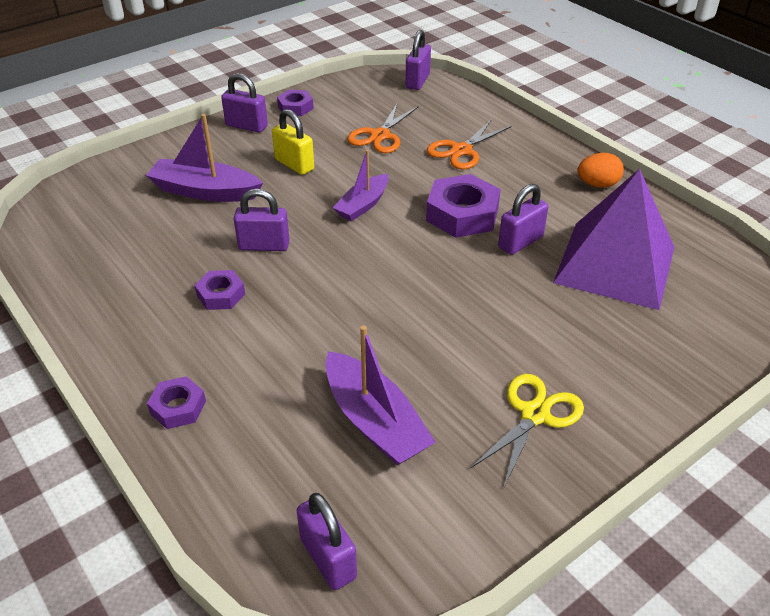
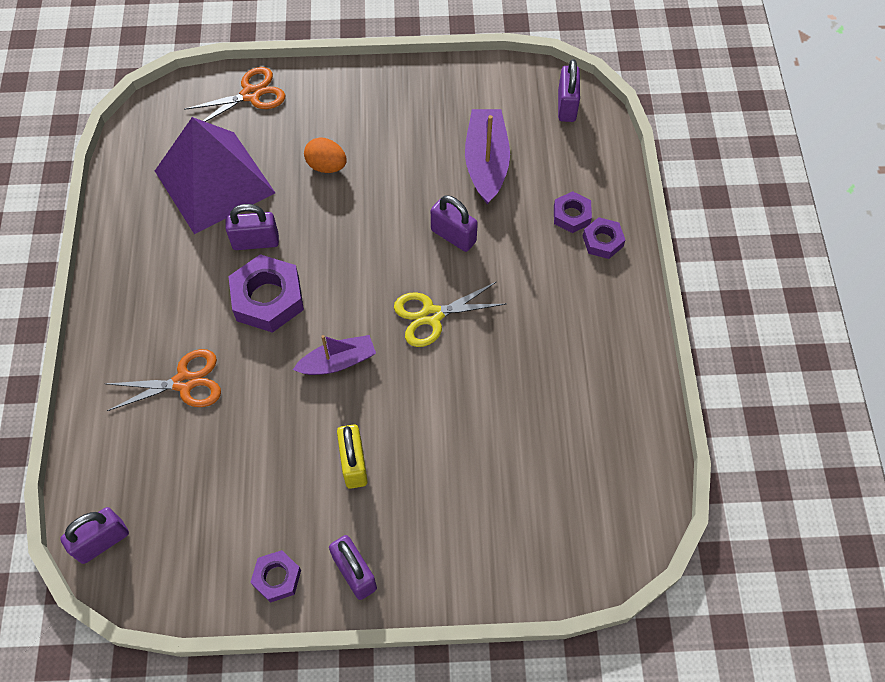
camera: 145 degrees left, 20 degrees up
(205, 191) = (464, 474): purple boat -> none
(221, 295) = (522, 326): purple nut -> purple nut (571, 215)
(264, 246) = (456, 362): purple padlock -> purple padlock (453, 236)
(380, 135) = (235, 458): orange scissors -> orange scissors (251, 95)
(534, 415) = (390, 114): yellow scissors -> yellow scissors (432, 315)
(597, 184) = (125, 263): orange egg -> orange egg (326, 166)

